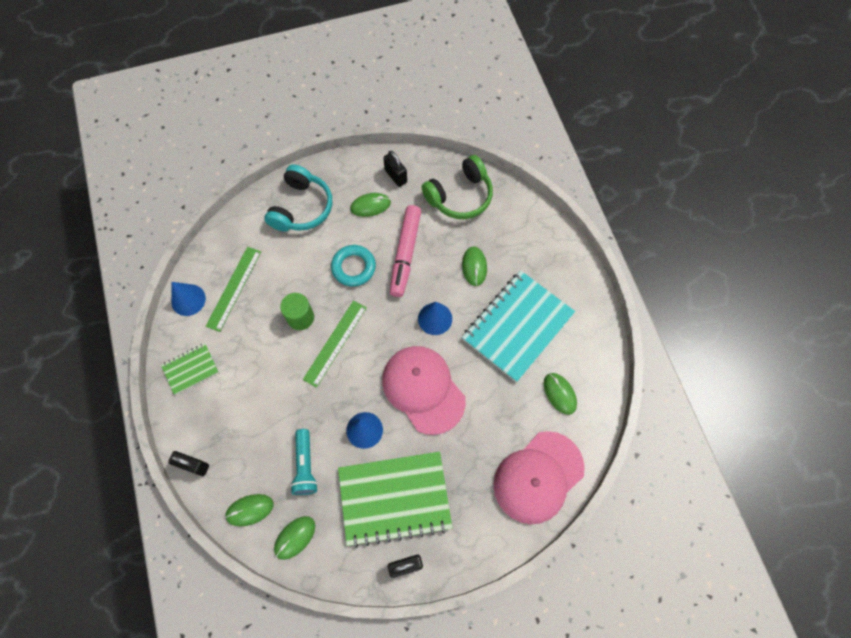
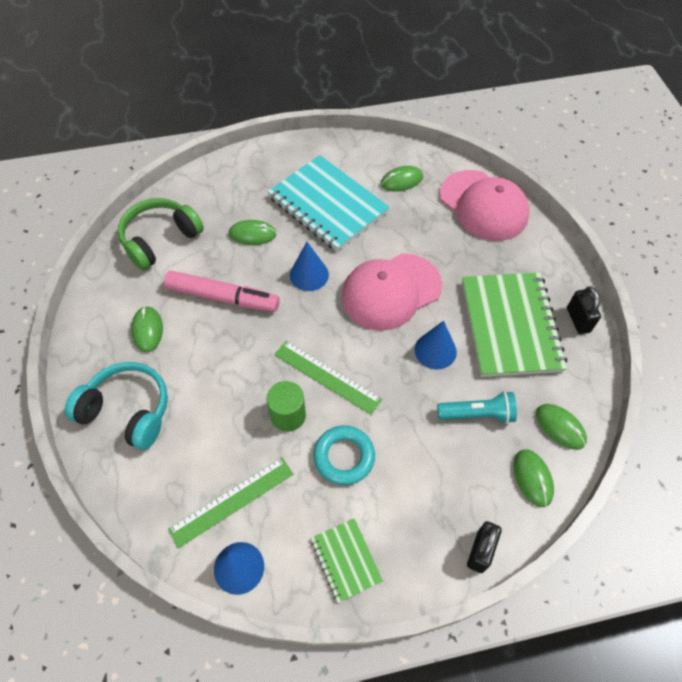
camera: 85 degrees left, 10 degrees down
(234, 288) = (232, 501): green ruler -> green ruler turned 60 degrees counterclockwise
(353, 267) = (229, 352): turquoise ring -> turquoise ring (344, 457)
(395, 176) = (113, 300): black padlock -> none
(460, 196) = (160, 239): green headphones -> green headphones turned 105 degrees counterclockwise

